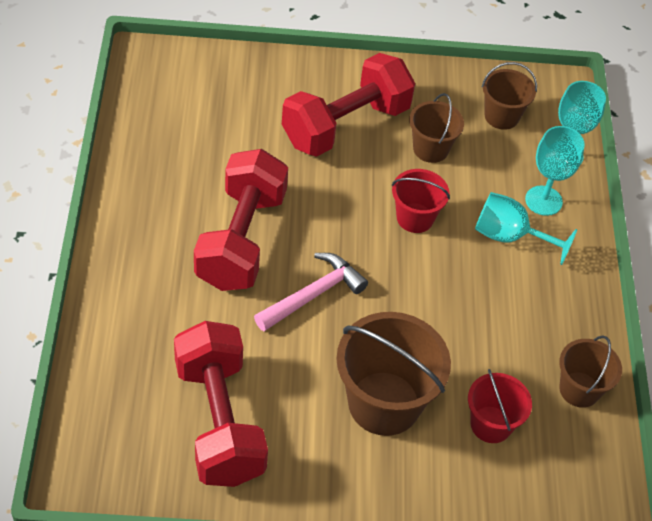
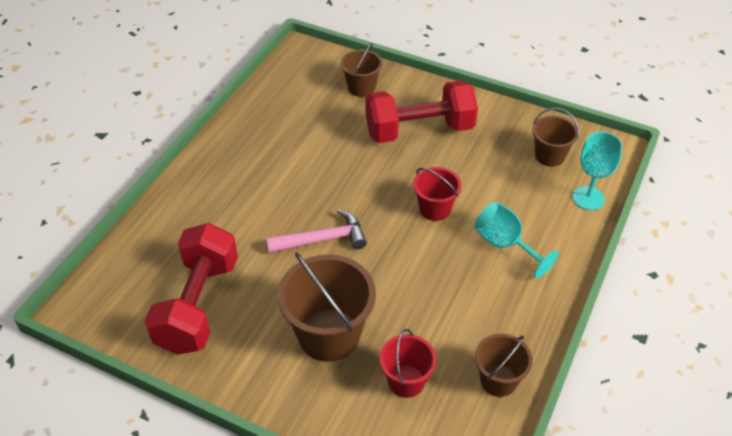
camera: 30 degrees right, 5 degrees down
(241, 239) = (293, 186): red dumbbell -> none
(430, 149) = (477, 164): brown bucket -> brown bucket (361, 87)
(543, 200) = (550, 226): turquoise goblet -> none

